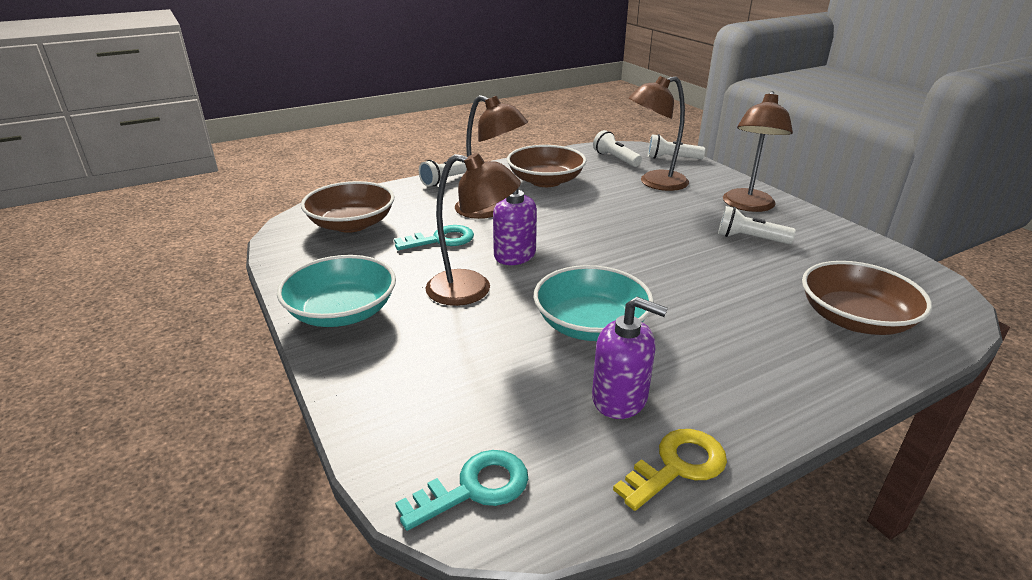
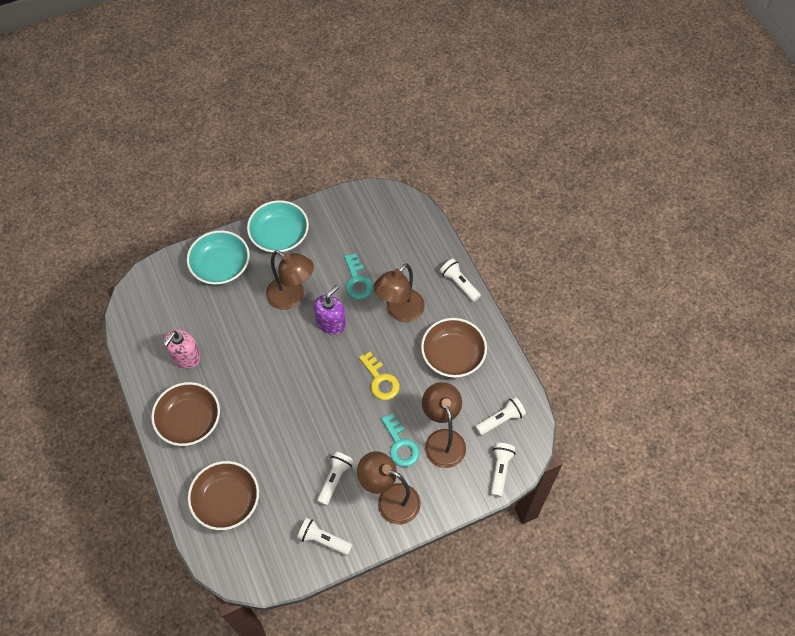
camera: 95 degrees right, 30 degrees up
(351, 224) = (386, 228): brown bowl -> brown bowl (189, 420)
(472, 290) = (292, 297): brown lamp -> brown lamp turned 75 degrees counterclockwise
(474, 488) = (146, 294): turquoise key -> turquoise key (400, 445)
(590, 325) = (247, 354): turquoise bowl -> turquoise bowl (221, 266)
(620, 398) = (185, 357): purple soap dispenser -> pink soap dispenser
(677, 466) = (140, 370): yellow key -> yellow key (380, 380)
(834, 241) = (323, 540): none -> white flashlight

